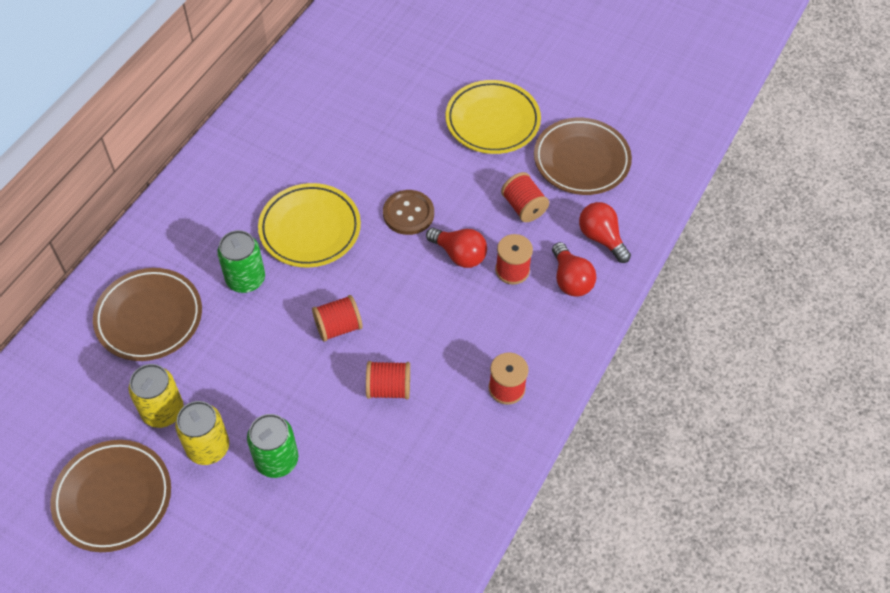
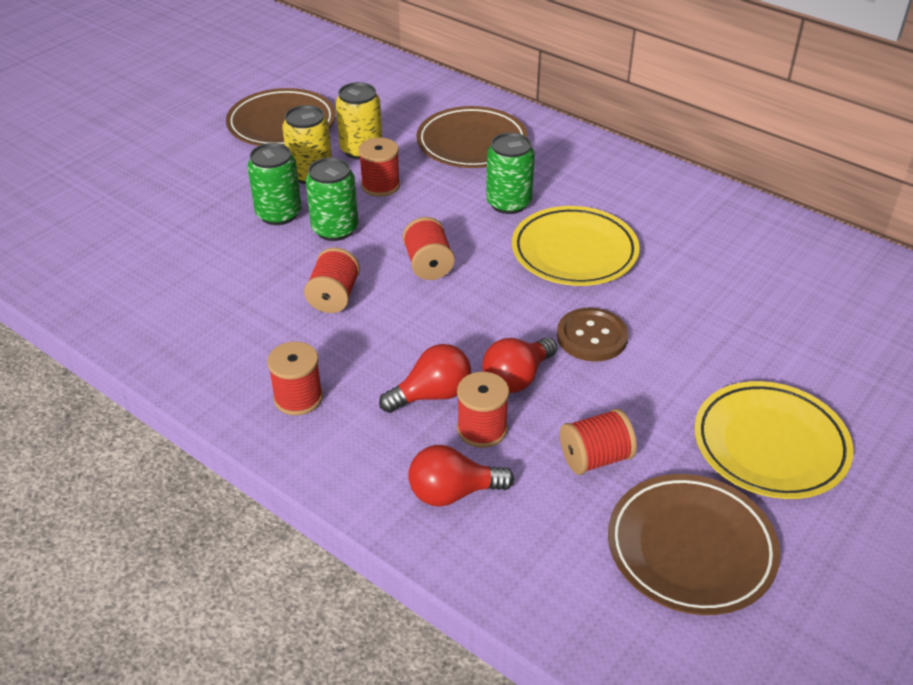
camera: 100 degrees right, 15 degrees down
(224, 383) = (380, 185): none -> red spool
(296, 407) = (335, 229): none -> green can
(601, 238) = (525, 546): red light bulb -> red light bulb (432, 395)

